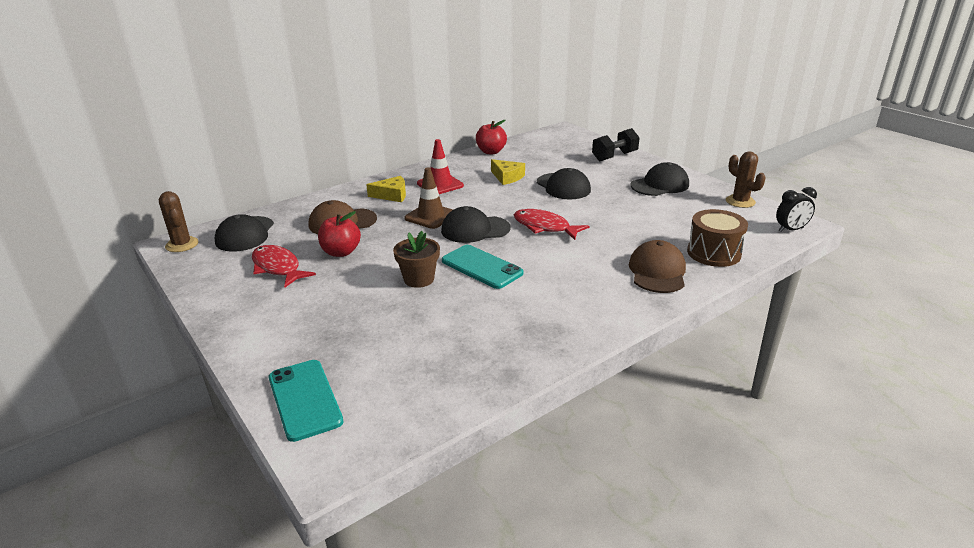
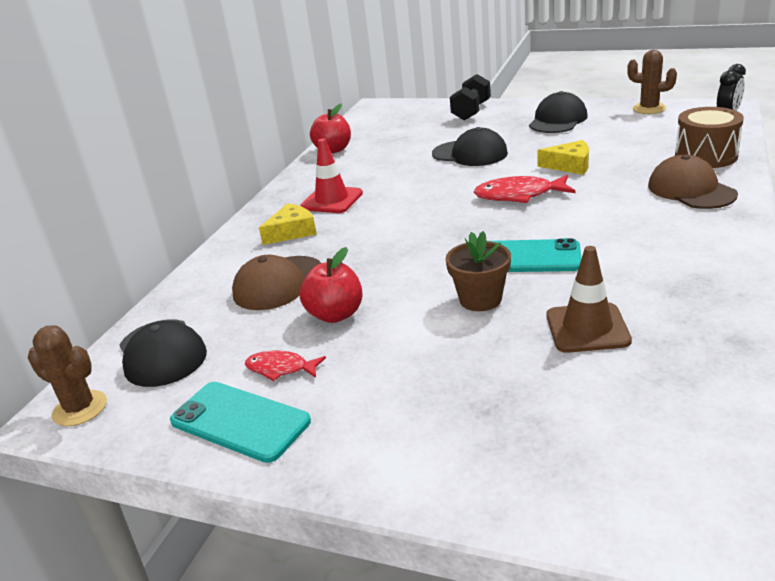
camera: 30 degrees left, 0 degrees up
(278, 268) = (281, 368): red fish -> red fish, size x0.61
(304, 399) = (587, 491): turquoise phone -> turquoise phone (240, 421)
(430, 216) = (378, 234): brown traffic cone -> brown traffic cone (587, 328)
(475, 229) = (452, 226): black cap -> none
(507, 177) = (395, 166): yellow cheese -> yellow cheese (569, 165)

